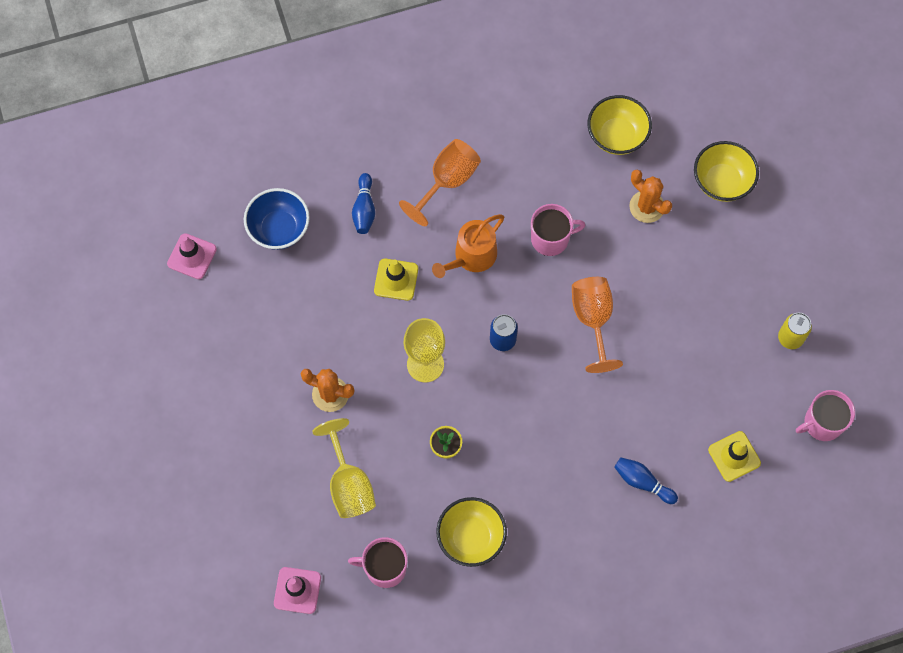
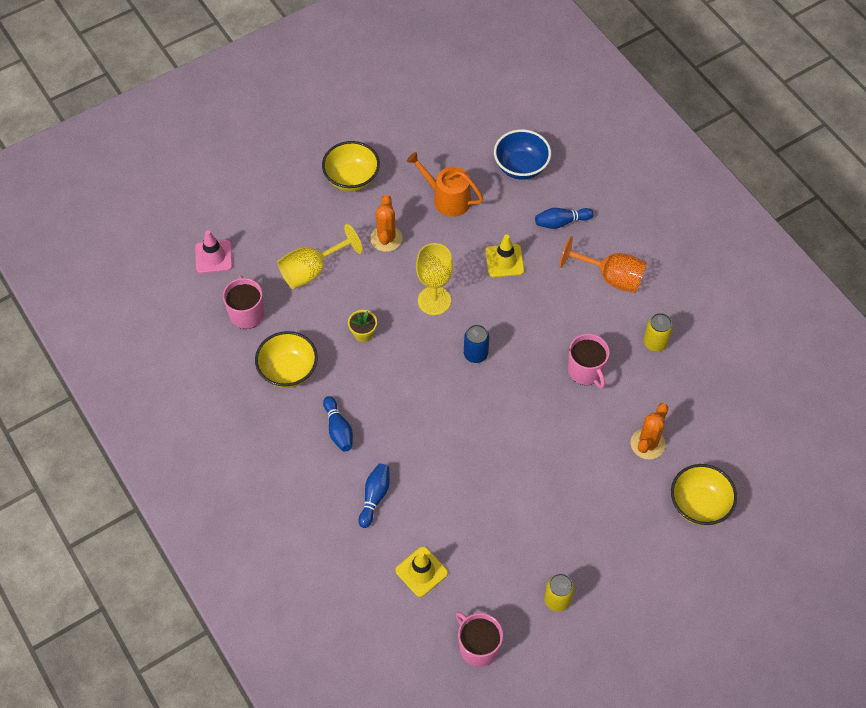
camera: 75 degrees right, 10 degrees down
(192, 256) = (475, 115): pink traffic cone -> none
(471, 256) = (546, 312): orange watering can -> orange watering can (447, 199)
(536, 164) = (655, 343): none -> yellow can
(556, 501) = (338, 429): none -> blue bowling pin
(593, 319) = (519, 422): orange goblet -> none
(617, 136) = (710, 403): yellow bowl -> yellow bowl (352, 179)

